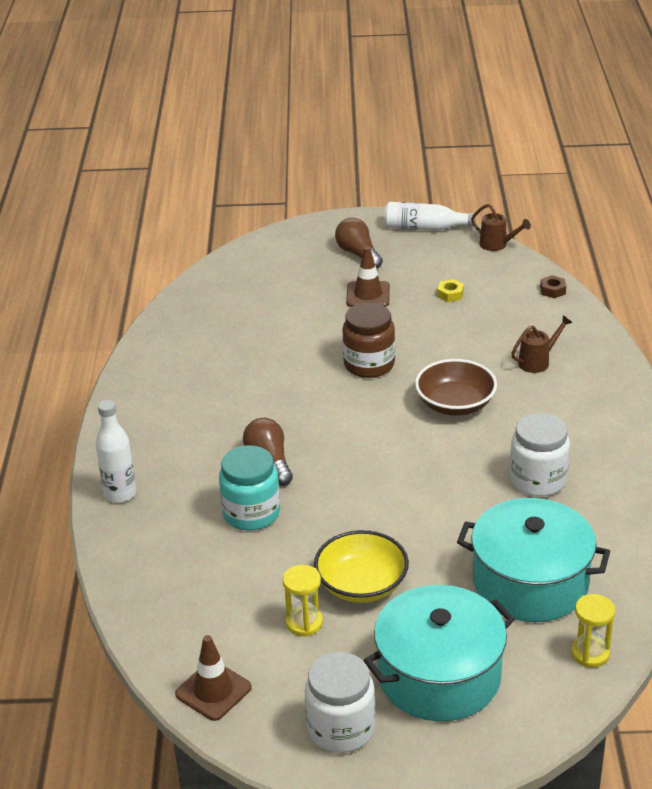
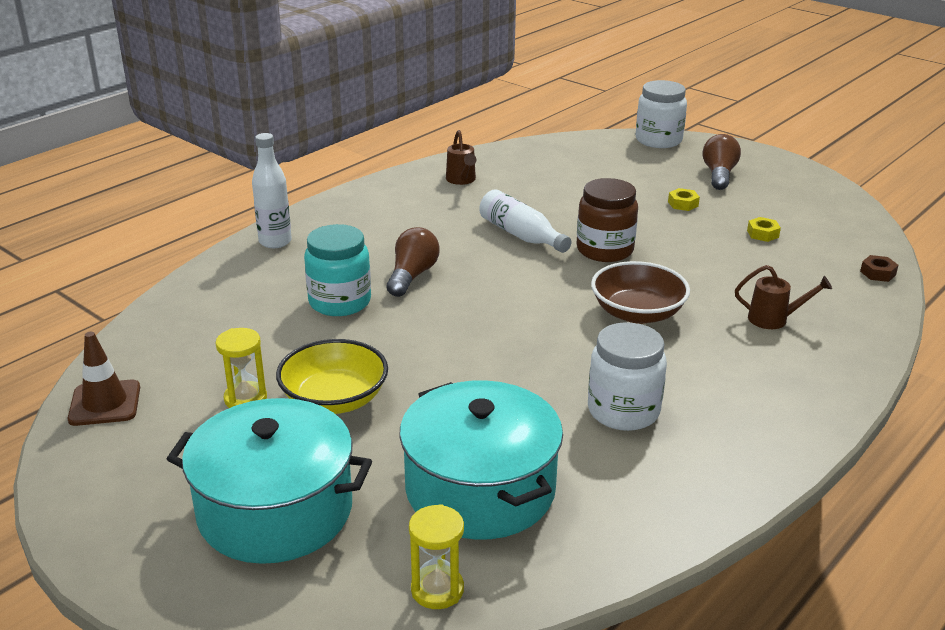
camera: 40 degrees right, 5 degrees down
(341, 729) = (135, 495): white jar -> white jar (658, 140)
(368, 295) = (683, 204): brown traffic cone -> yellow nut
(425, 228) = (812, 180): white bottle -> white bottle (521, 235)
(497, 245) = (869, 218): brown watering can -> brown watering can (461, 180)

